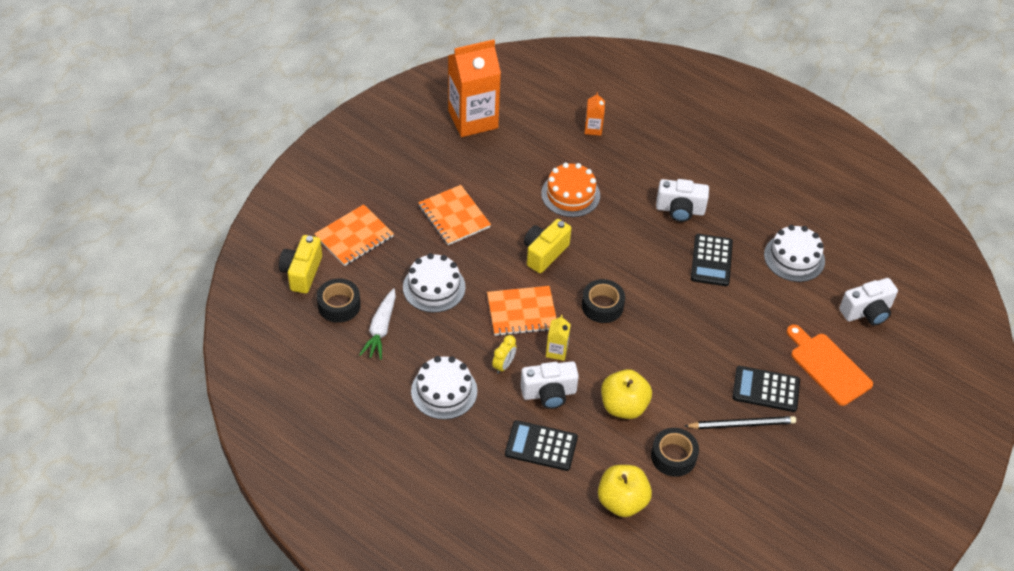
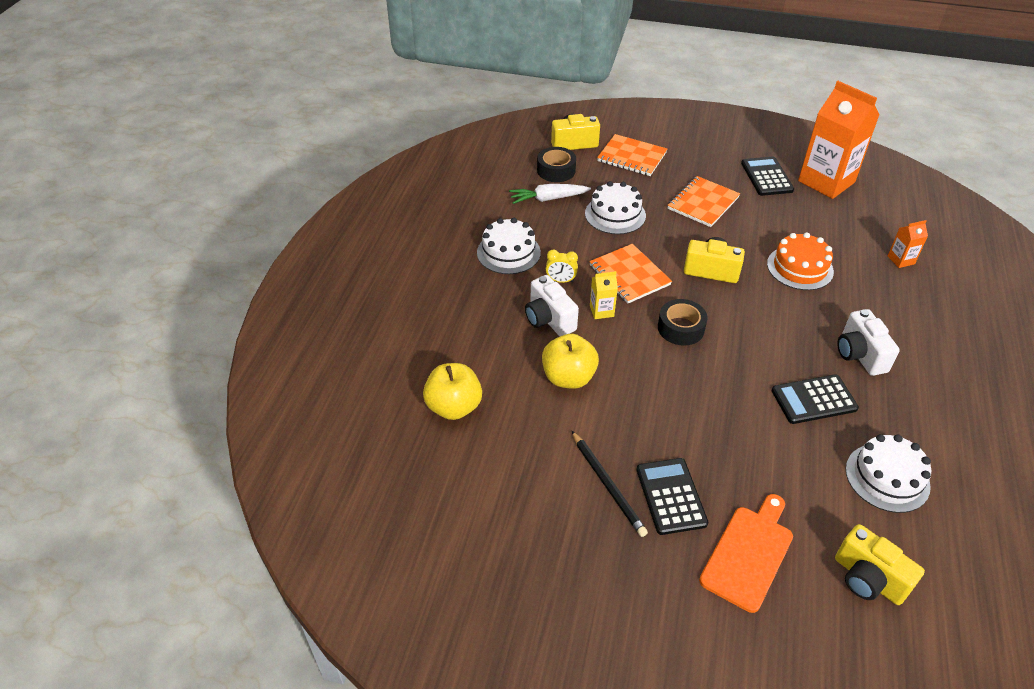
camera: 70 degrees right, 5 degrees down
(541, 446) = (486, 330): black calculator -> black calculator (766, 177)
(673, 456) = (530, 434): black tape -> none
(867, 312) = (868, 579): white camera -> yellow camera

